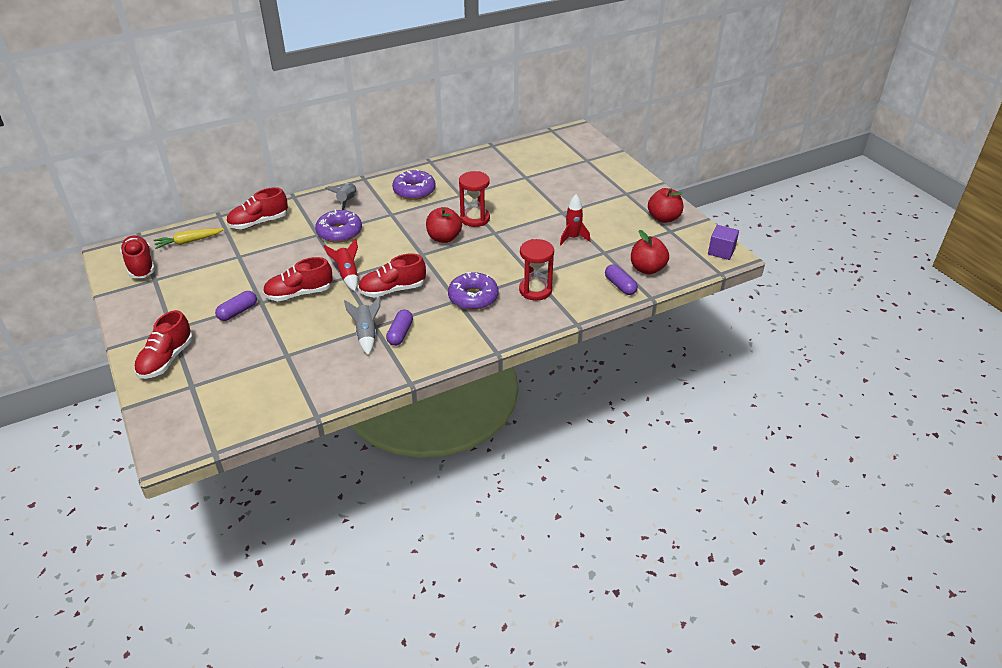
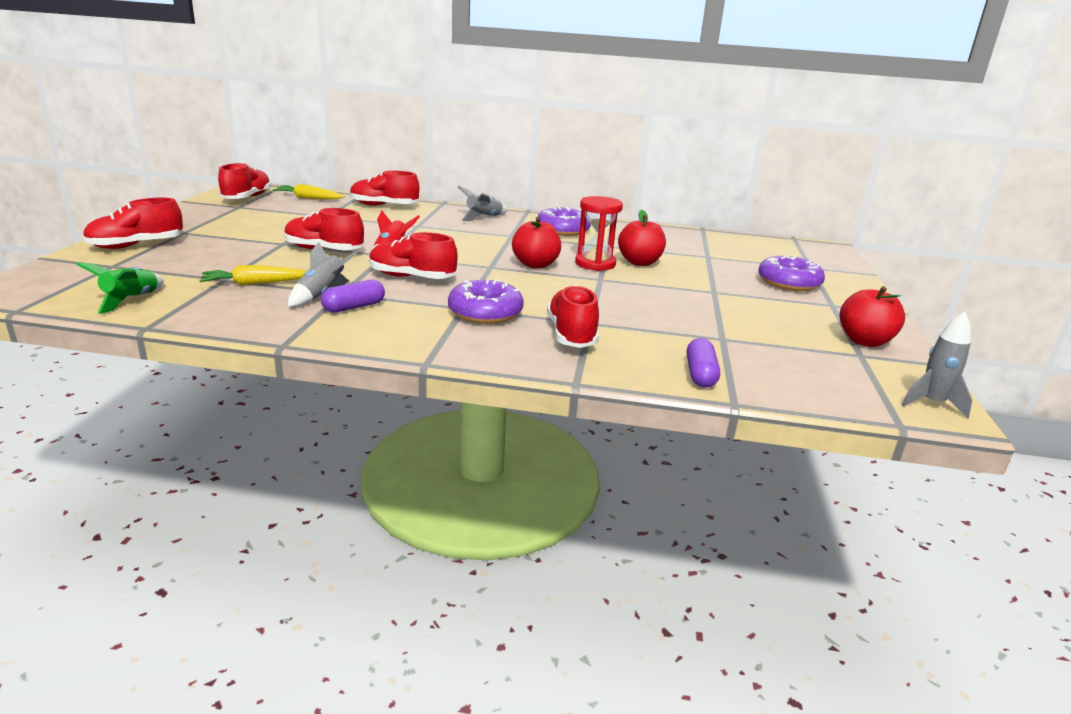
camera: 35 degrees right, 15 degrees down
(238, 312) = (252, 242): purple capsule -> none
(266, 404) = (131, 300): none -> green rocket
(312, 348) = (255, 283): none -> yellow carrot
(339, 232) = (439, 230): purple donut -> purple donut (789, 283)
(535, 290) = (571, 335): red hourglass -> red shoe
(572, 238) = (695, 313): red rocket -> none
(647, 269) = (769, 375): red apple -> red apple (639, 262)
(721, 251) = (931, 403): purple cube -> grey rocket

